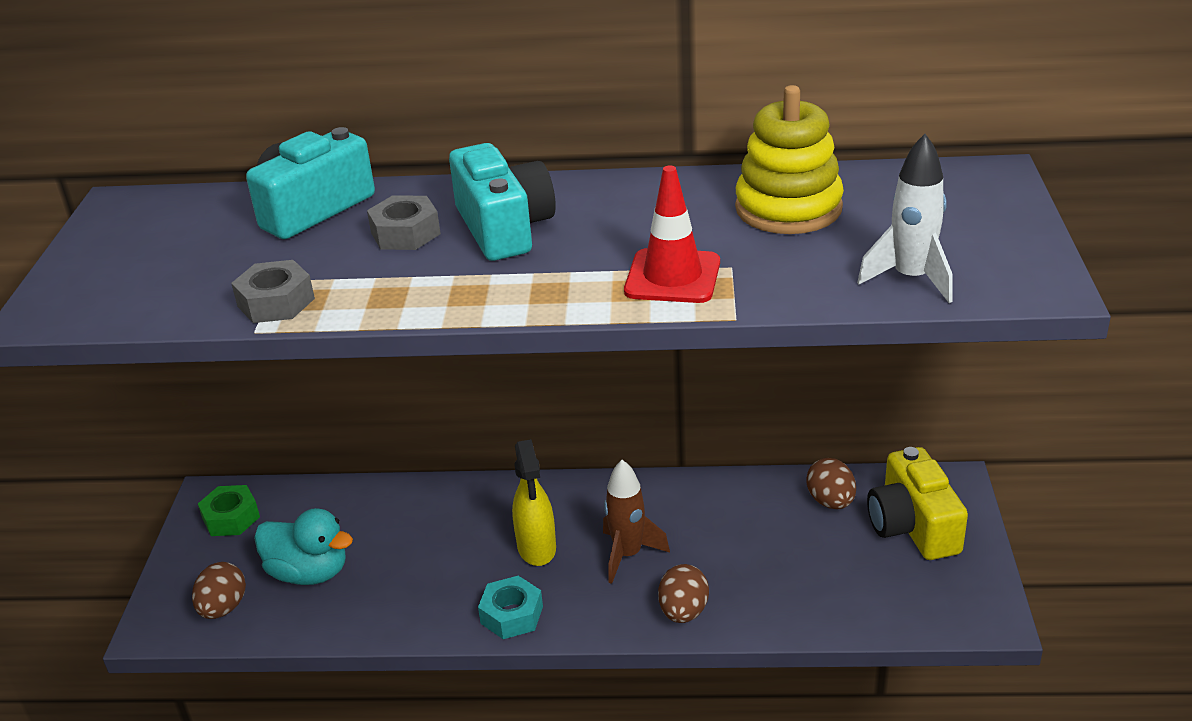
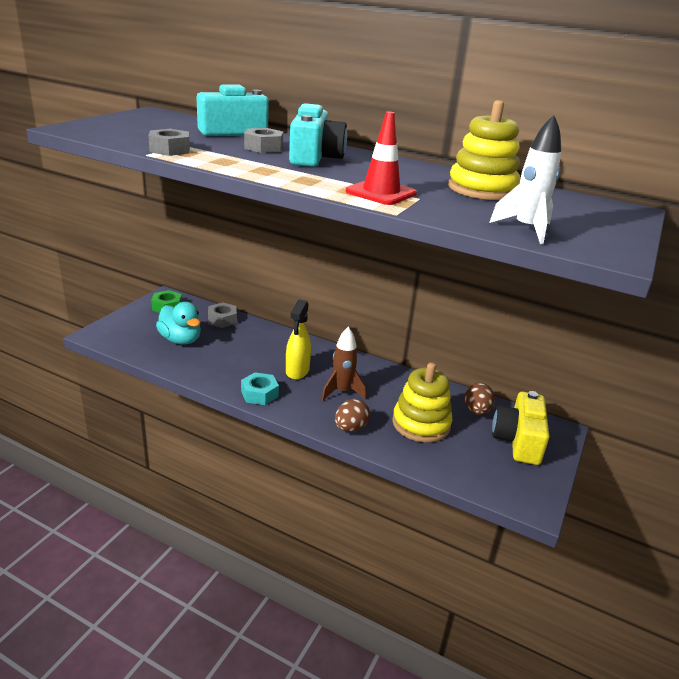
camera: 20 degrees right, 5 degrees down
(223, 608) = (130, 339): brown egg -> none
(345, 503) = (222, 320): none -> grey nut
(772, 558) = (421, 424): none -> yellow stacking toy

